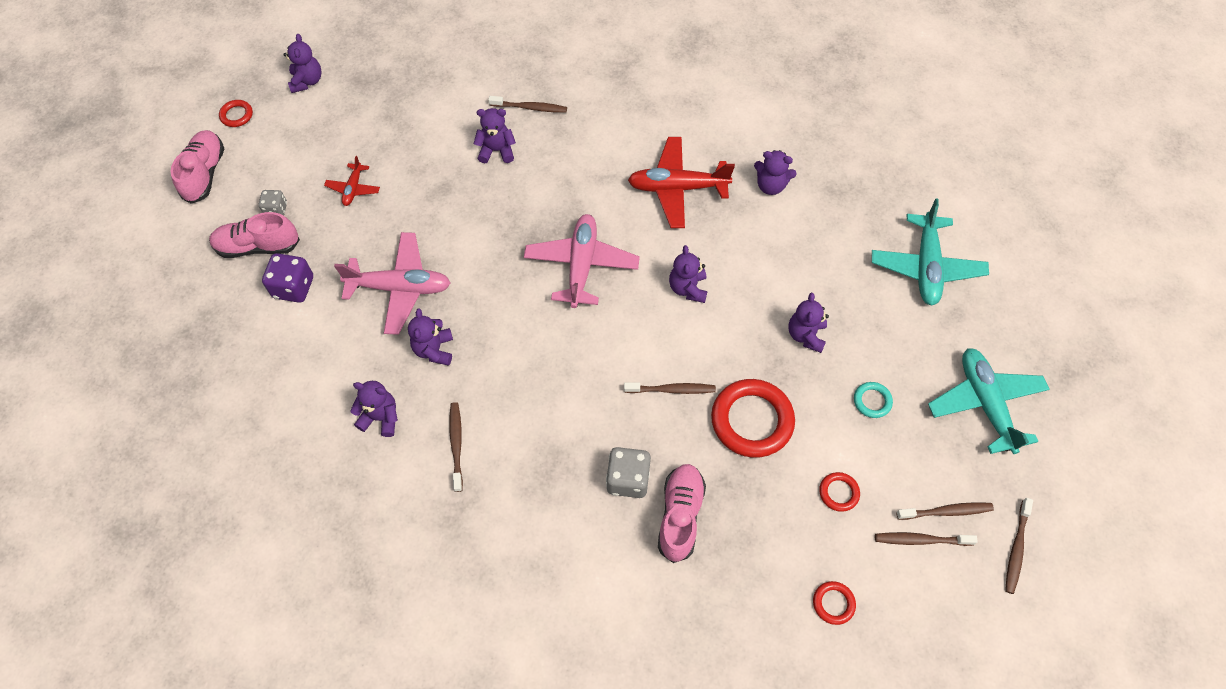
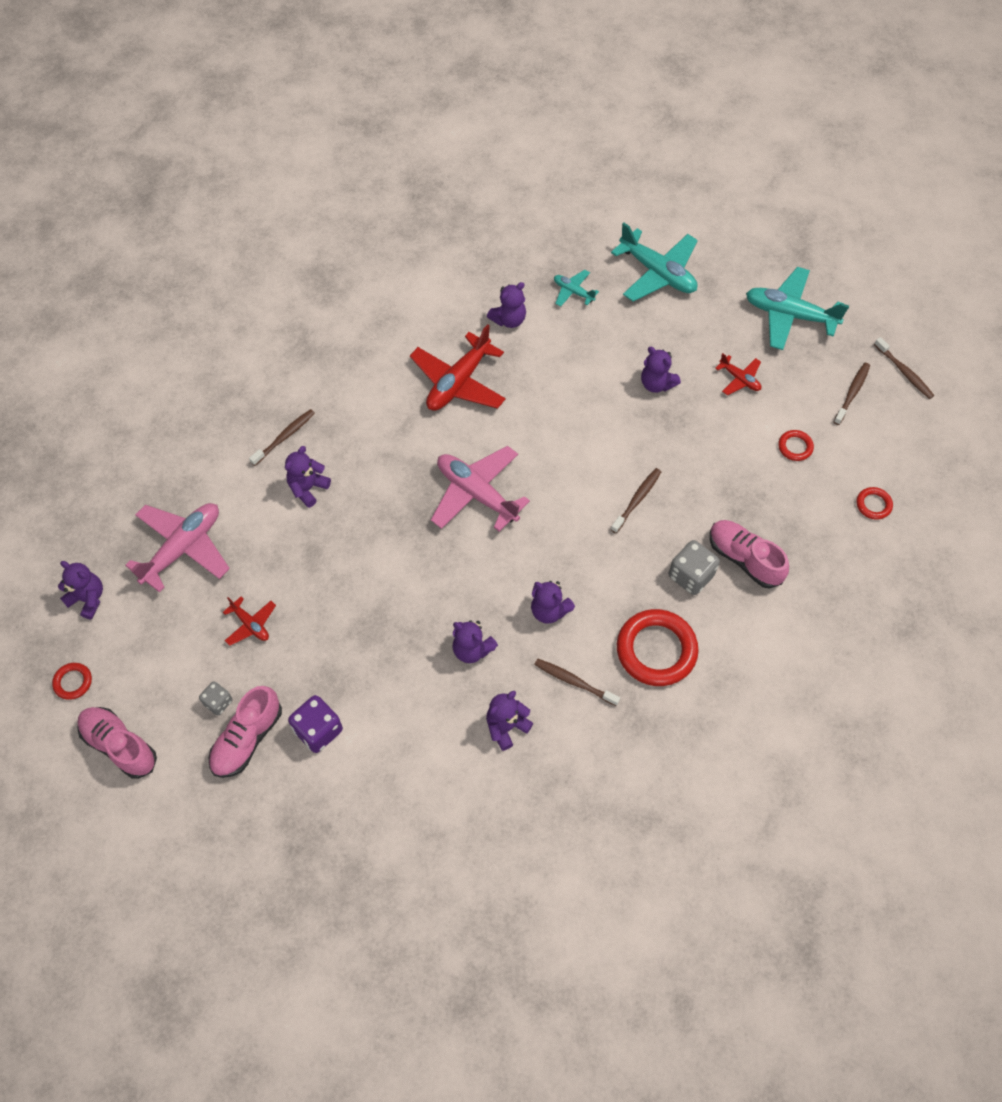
camera: 55 degrees left, 0 degrees up
(400, 288) = (389, 643): pink plane -> pink plane (183, 548)
(688, 288) = (557, 433): purple teddy bear -> purple teddy bear (549, 610)
(752, 420) = (701, 463): red ring -> red ring (656, 650)
(843, 214) = (573, 292): none -> turquoise plane
(872, 401) = (739, 379): turquoise ring -> red plane
(921, 540) = (862, 422): brown toothbrush -> none

